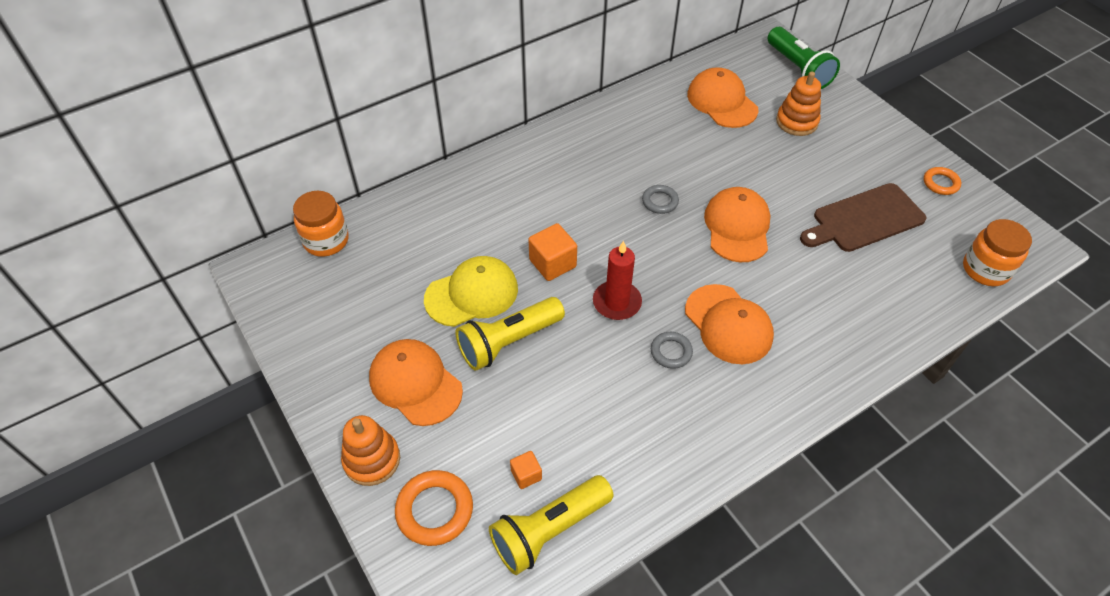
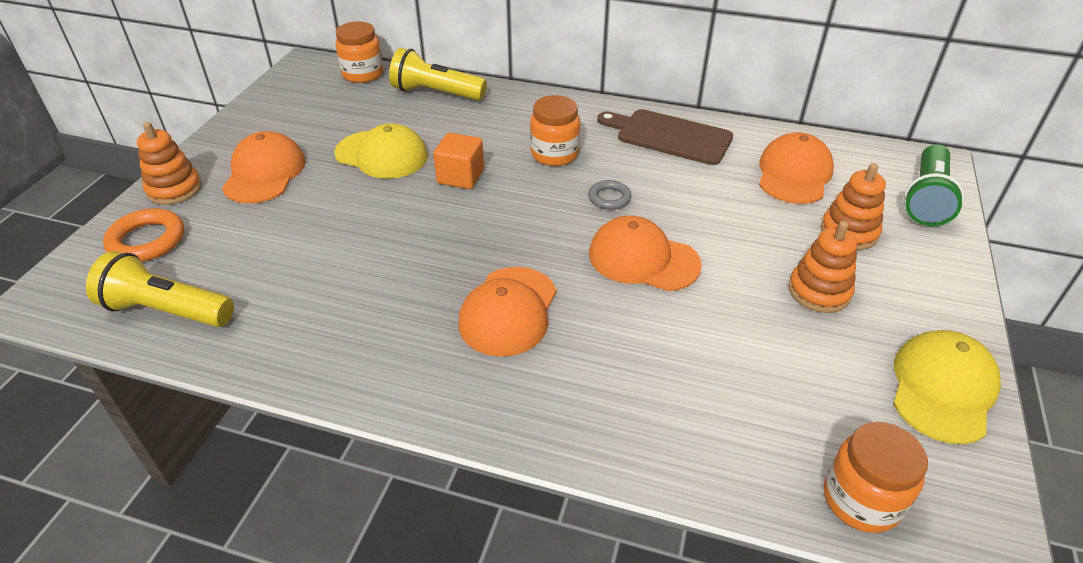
camera: 50 degrees right, 10 degrees down
(509, 342) = (350, 195): yellow flashlight -> yellow flashlight (436, 93)
(526, 475) = (217, 270): orange cube -> none
(579, 196) = (554, 154): none -> orange jar
(617, 302) = (457, 230): red candle -> none
(671, 352) = (433, 289): grey ring -> none
(737, 227) = (643, 259): orange cap -> orange cap turned 120 degrees counterclockwise
(834, 172) = (819, 291): none -> orange stacking toy
(864, 219) = (785, 347): brown cutting board -> brown cutting board (669, 136)
(940, 183) = (942, 389): orange ring -> yellow cap

